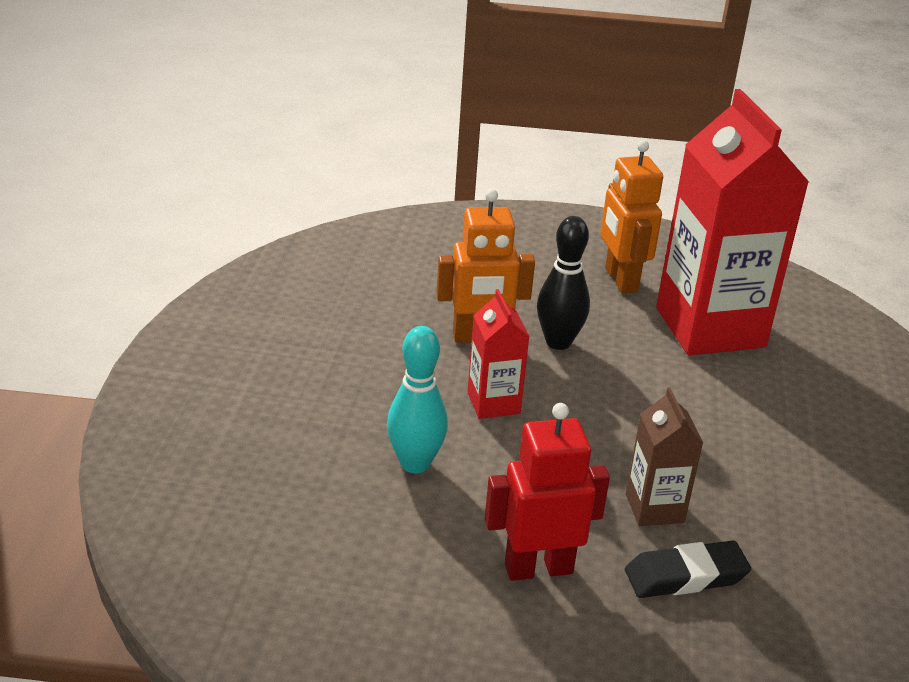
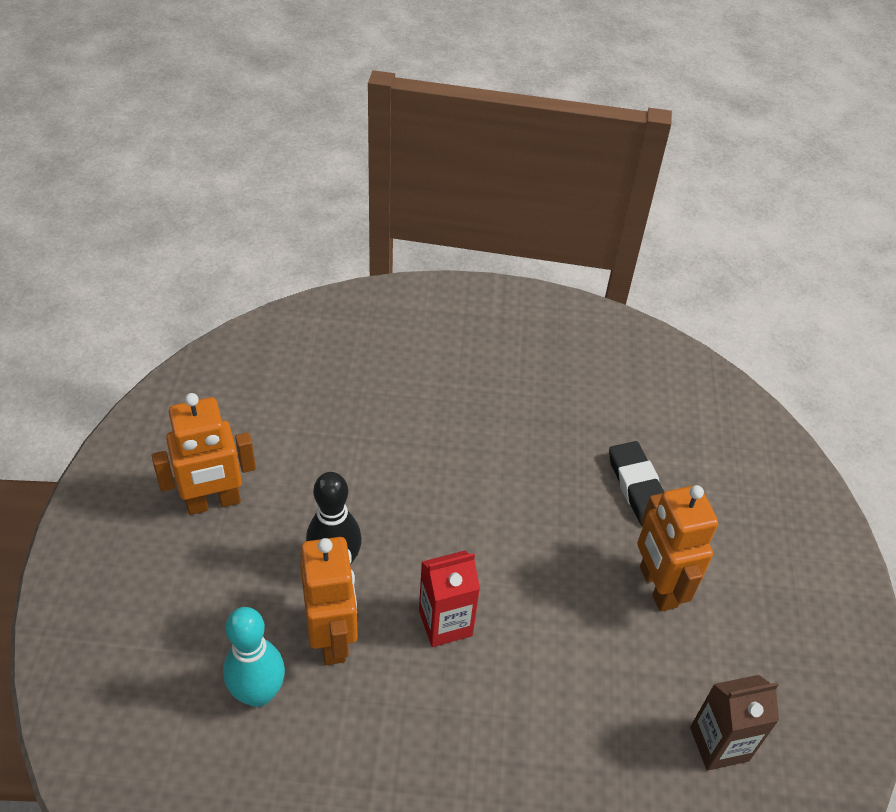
camera: 95 degrees left, 15 degrees up
(415, 463) = (550, 690): turquoise bowling pin -> turquoise bowling pin (258, 693)
(538, 568) = (657, 587): red robot -> orange robot
(654, 508) = (566, 501): brown carton -> brown carton (719, 744)
(710, 327) = (298, 435): red carton -> none

